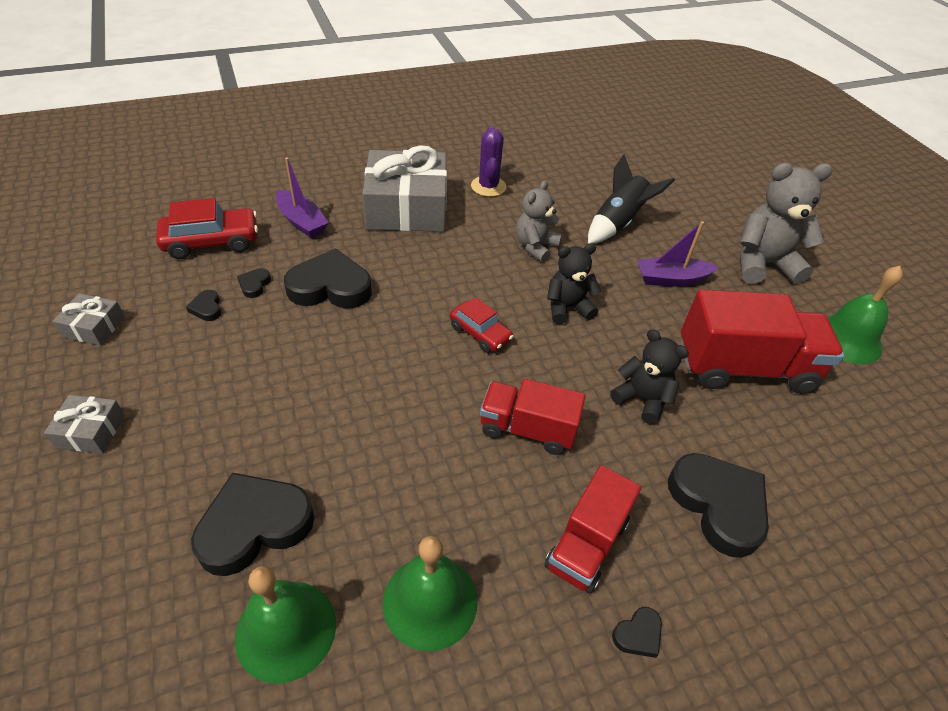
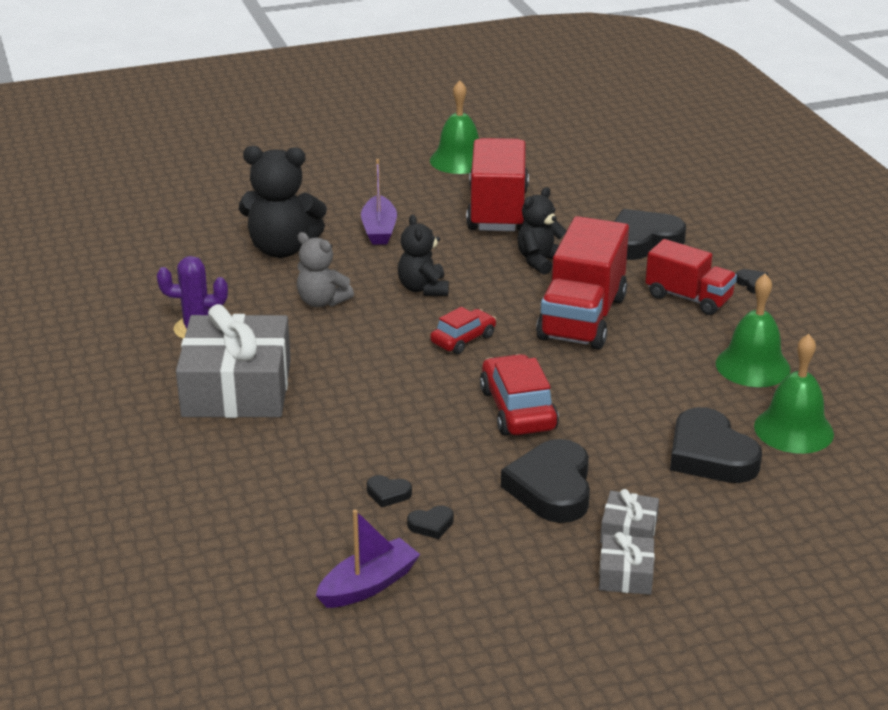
camera: 85 degrees left, 15 degrees down
(94, 327) = (468, 610): grey gift -> grey gift (628, 531)
(212, 242) = (300, 541): red car -> red car (518, 409)
(302, 221) = (259, 469): purple boat -> purple boat (368, 585)
(330, 287) = (392, 437): black heart -> black heart (551, 488)
(527, 429) = (582, 318): red truck -> red truck, size x1.59
(618, 223) = (282, 249): black rocket -> black teddy bear
(763, 264) = (356, 180): grey teddy bear -> none

